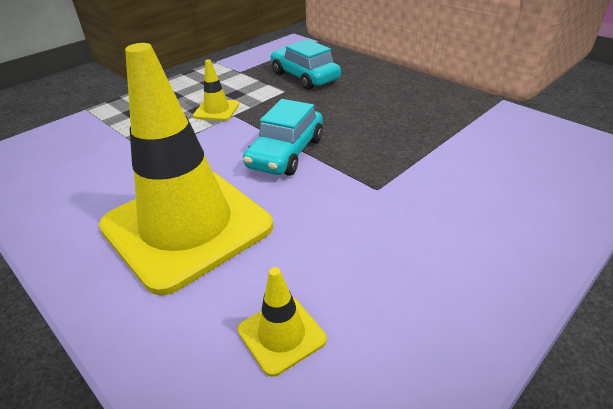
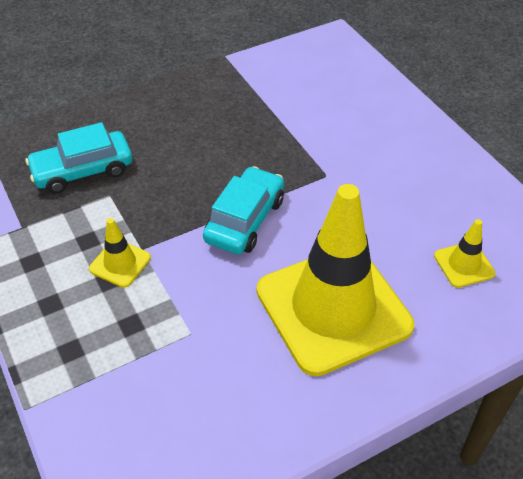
camera: 75 degrees left, 10 degrees up
(286, 153) = (244, 220): turquoise car -> turquoise car turned 105 degrees counterclockwise

